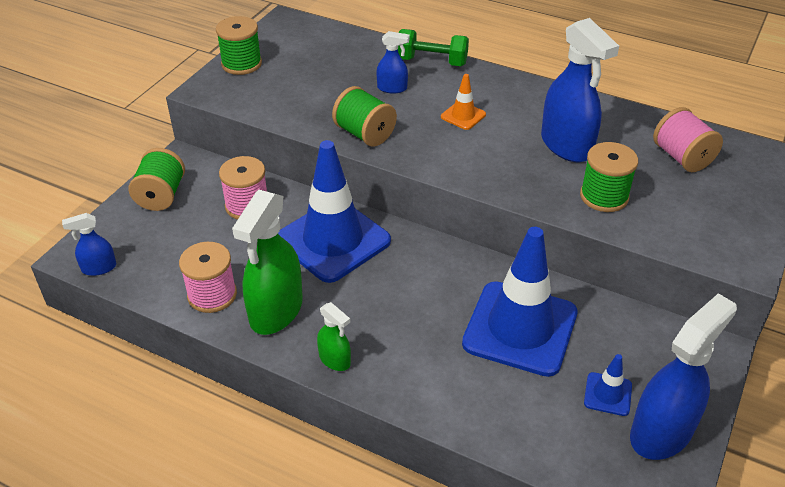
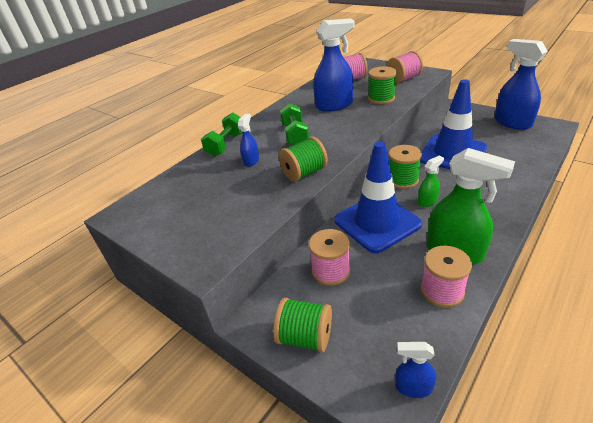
camera: 75 degrees left, 5 degrees down
(99, 268) = (413, 387): blue spray bottle -> blue spray bottle turned 105 degrees clockwise
(241, 64) = (172, 241): green spool -> green spool (402, 180)
(335, 360) = (496, 223): green spray bottle -> green spray bottle (427, 201)
(463, 116) = (295, 135): orange traffic cone -> green dumbbell
(607, 394) = (493, 133): blue traffic cone -> none
(701, 224) = (403, 79): none -> pink spool

